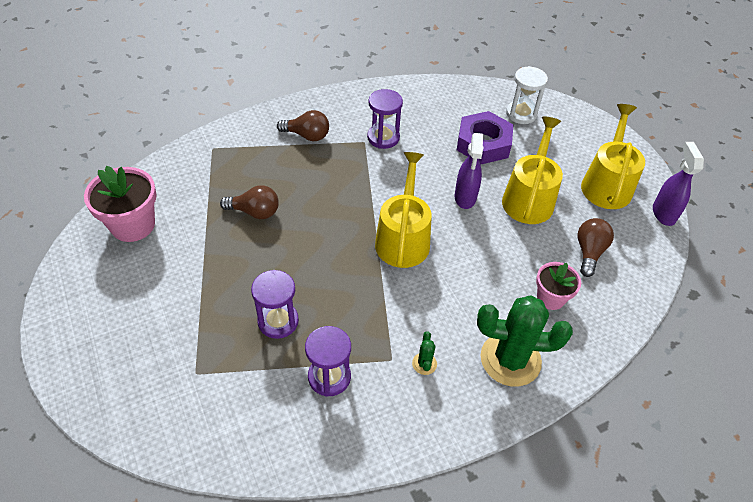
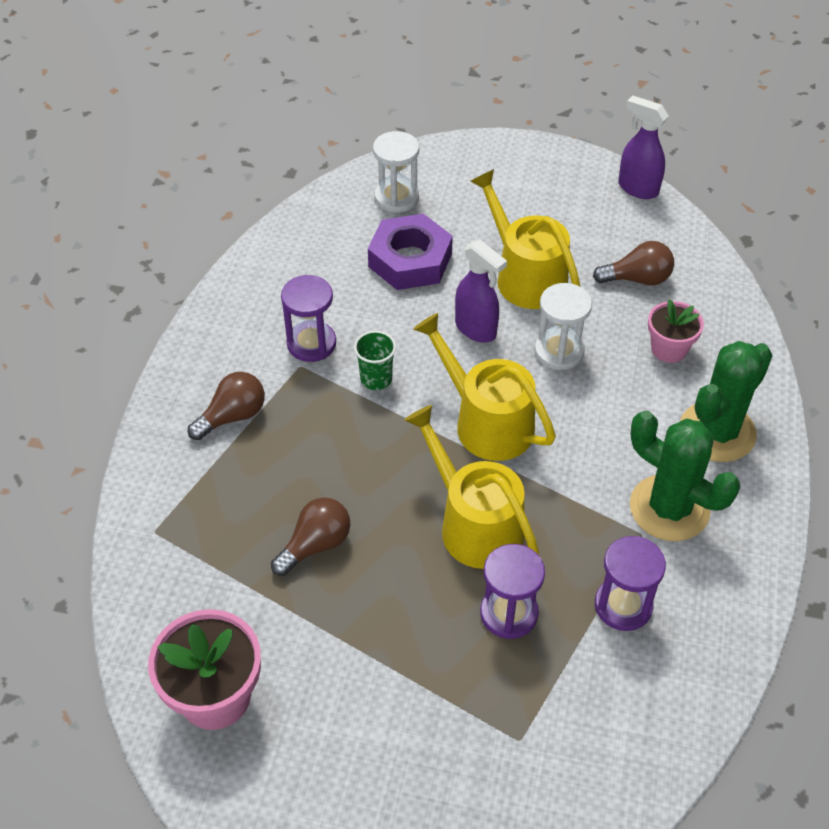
camera: 50 degrees left, 0 degrees up
(386, 175) = (376, 379): none -> green cup
(424, 364) = (669, 508): green cactus -> green cactus, size x2.46
(489, 244) = (559, 351): none -> white hourglass
(589, 252) = (637, 279): brown light bulb -> brown light bulb turned 120 degrees clockwise
(607, 184) = (562, 202): yellow watering can -> yellow watering can (474, 524)

